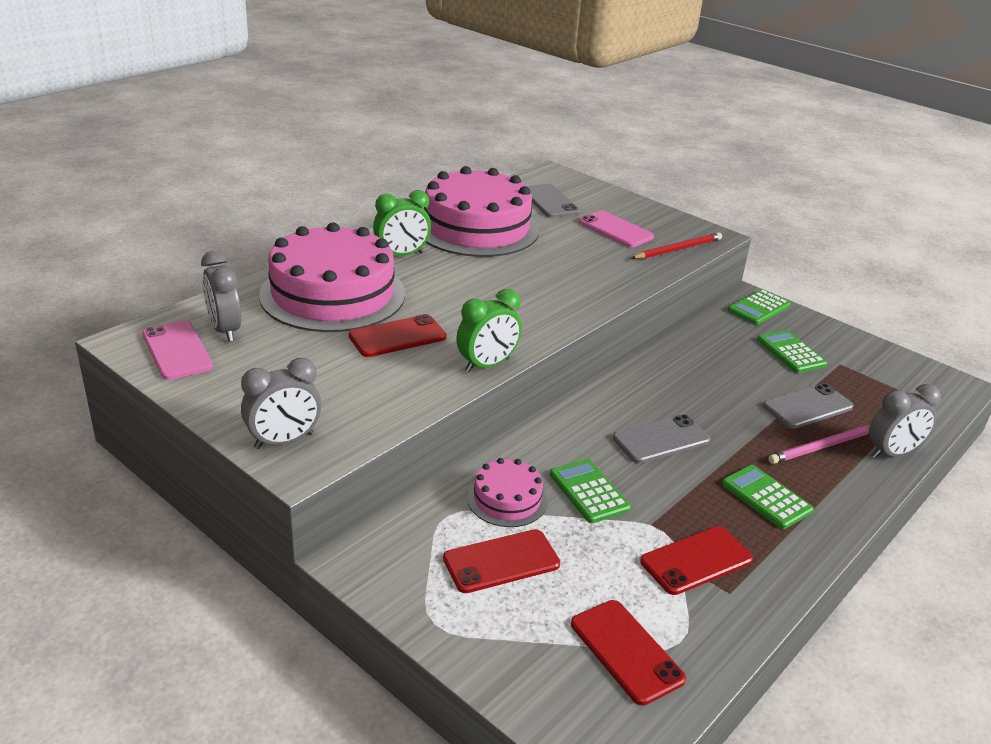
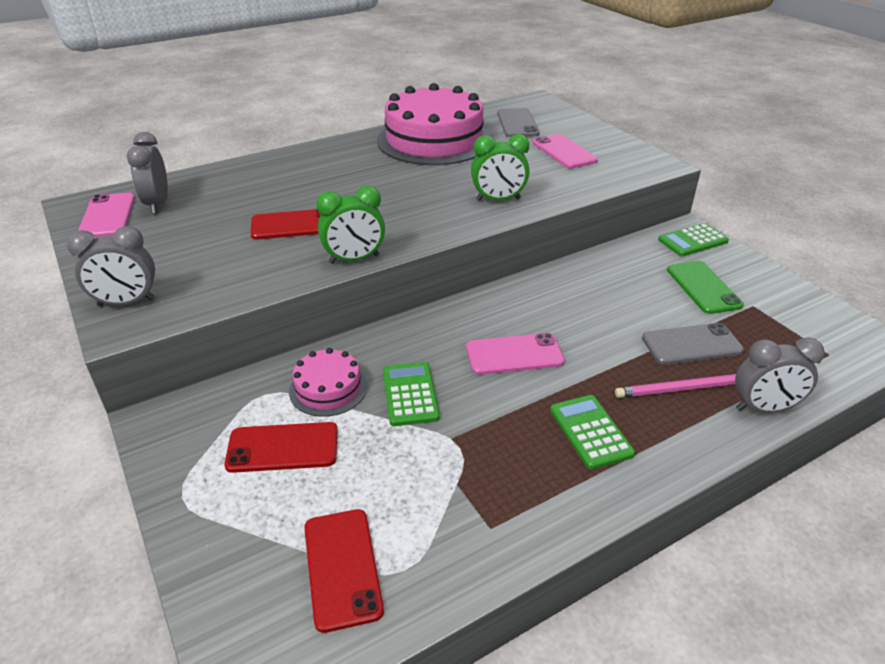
camera: 20 degrees right, 5 degrees up
(333, 294) = (267, 184): pink cake -> none
(402, 255) = (351, 157): green clock -> green clock (498, 199)
(661, 439) = (514, 354): grey phone -> pink phone
(677, 249) = (615, 174): red pencil -> none
(696, 560) = (475, 485): red phone -> none
(791, 352) = (703, 287): green calculator -> green phone

